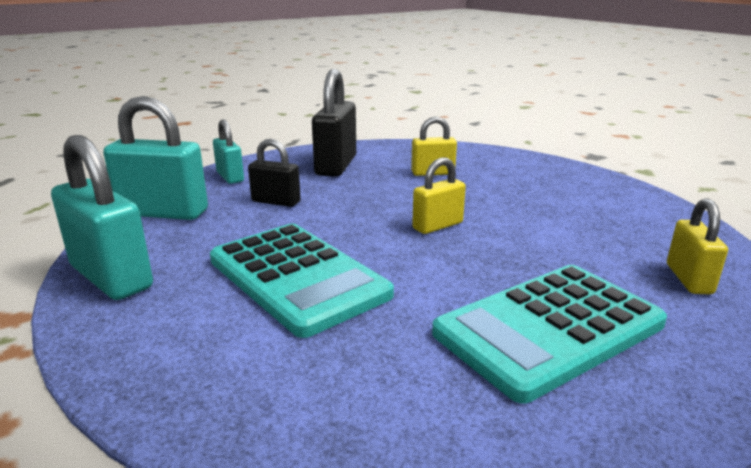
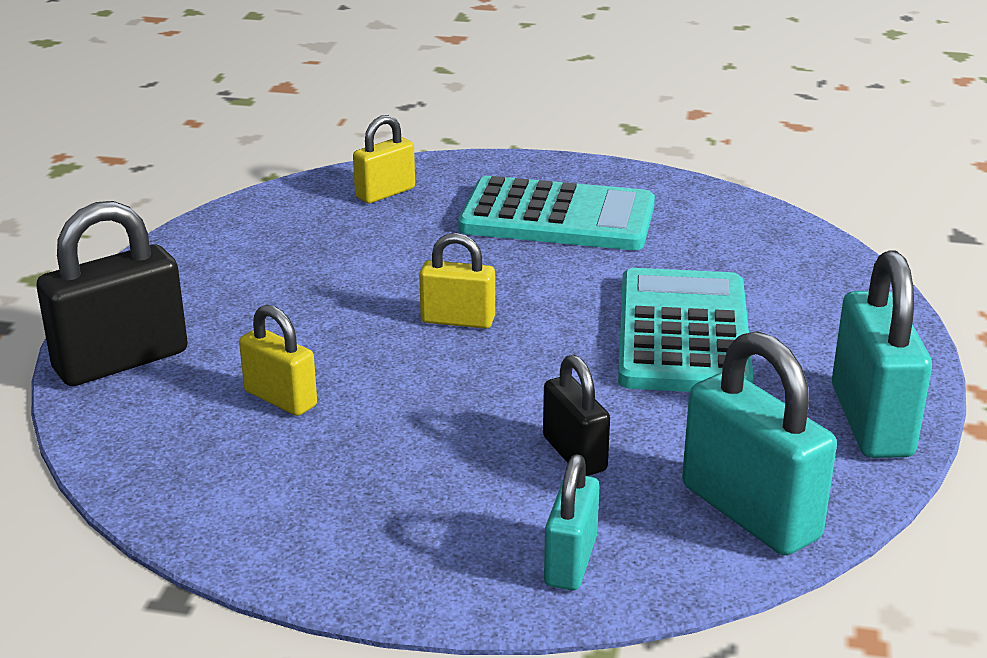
camera: 135 degrees left, 5 degrees up
(336, 165) = (368, 496): black padlock -> black padlock (121, 361)

